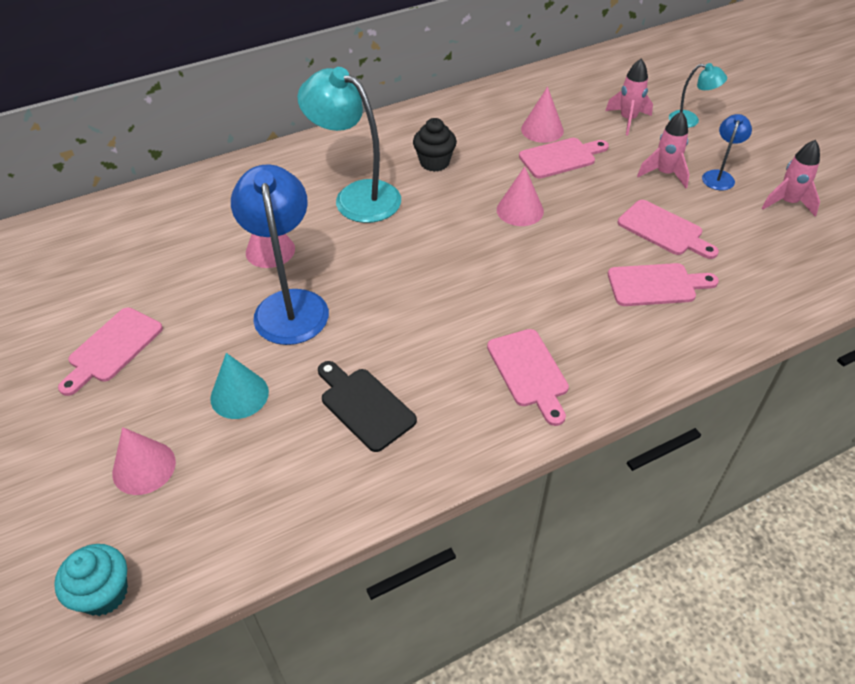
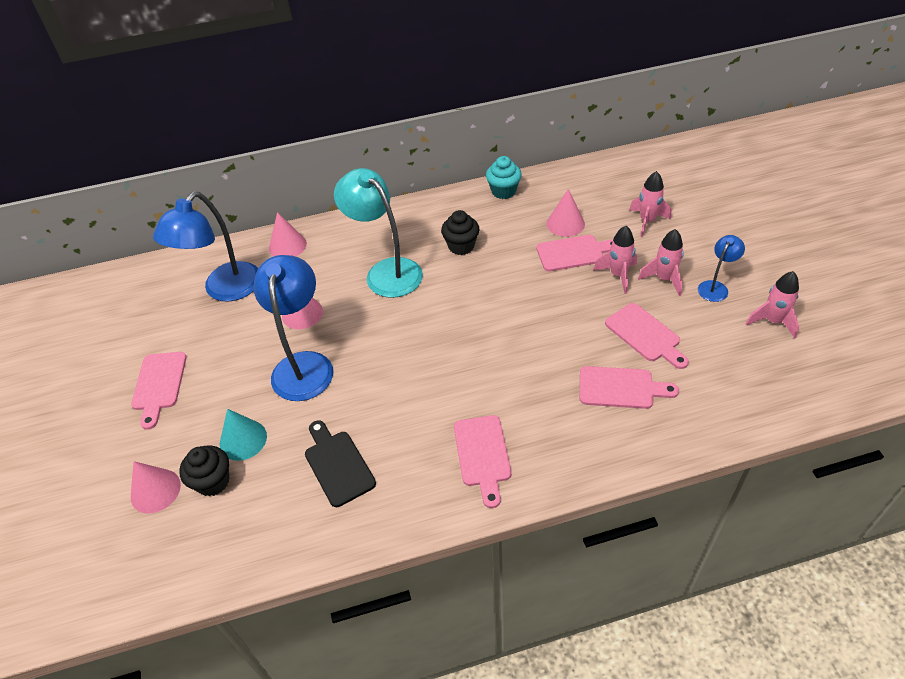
camera: 15 degrees right, 0 degrees up
(104, 593) = (100, 590): turquoise cupcake -> turquoise cupcake (503, 191)
(112, 348) = (159, 384): pink cutting board -> pink cutting board turned 45 degrees counterclockwise
(166, 235) = (225, 290): none -> blue lamp
(215, 446) = (213, 482): none -> black cupcake
(520, 210) = (521, 300): pink cone -> pink cone (287, 246)
(615, 175) = (618, 275): none -> pink rocket
(690, 120) = (706, 227): turquoise lamp -> none

